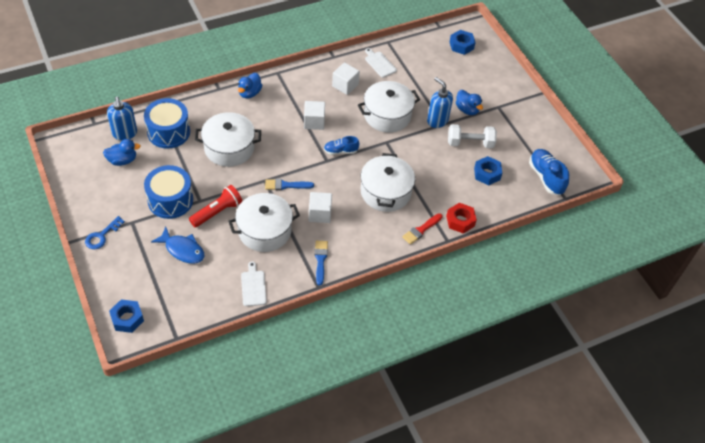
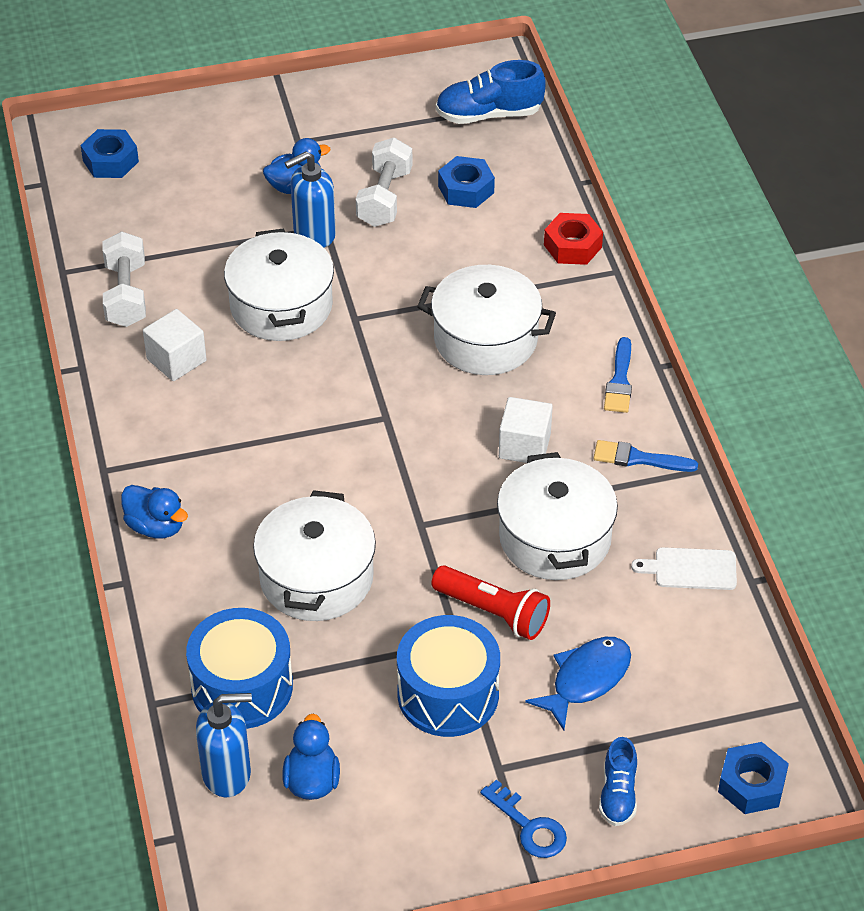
camera: 75 degrees left, 5 degrees down
(217, 212) = (493, 612): red flashlight -> red flashlight turned 150 degrees clockwise
(286, 185) = (441, 491): blue brush -> blue brush (619, 381)
(314, 122) = (272, 424): white cube -> none
(340, 151) = (364, 392): blue shoe -> blue shoe (618, 794)
(379, 63) = (126, 295): white cutting board -> white dumbbell
(421, 230) = (586, 303): red brush -> none

